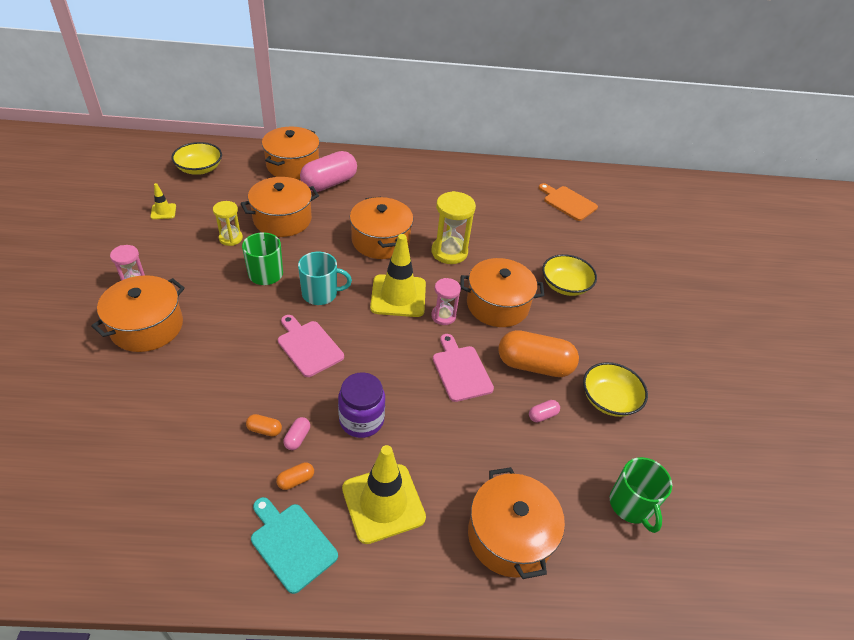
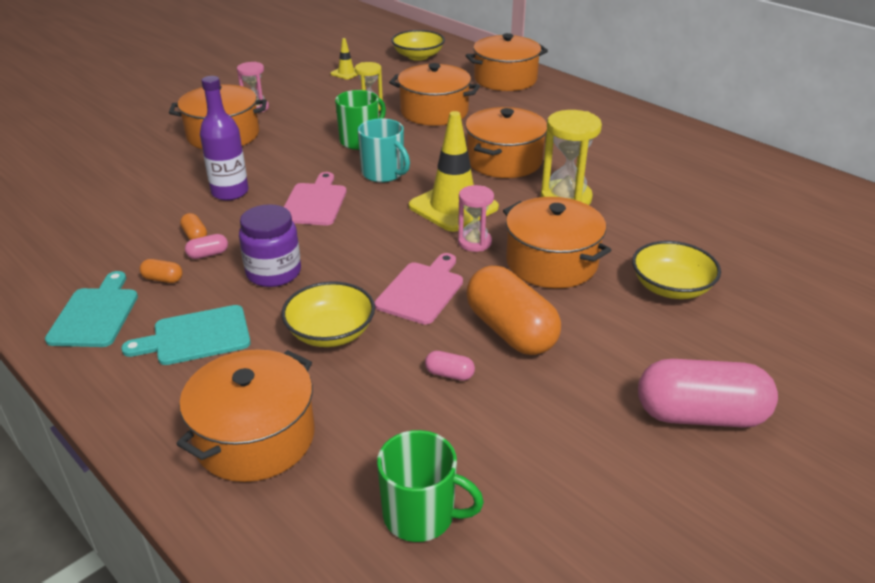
camera: 50 degrees right, 10 degrees down
(234, 376) = (230, 192): none -> purple bottle
(329, 183) = (520, 103): pink capsule -> pink capsule (700, 415)
(383, 503) = (196, 336): yellow traffic cone -> turquoise cutting board
(568, 202) = (807, 220): orange cutting board -> none
(609, 399) = (555, 412): yellow bowl -> yellow bowl (330, 332)
(631, 505) = (421, 515): green mug -> green mug turned 105 degrees counterclockwise

